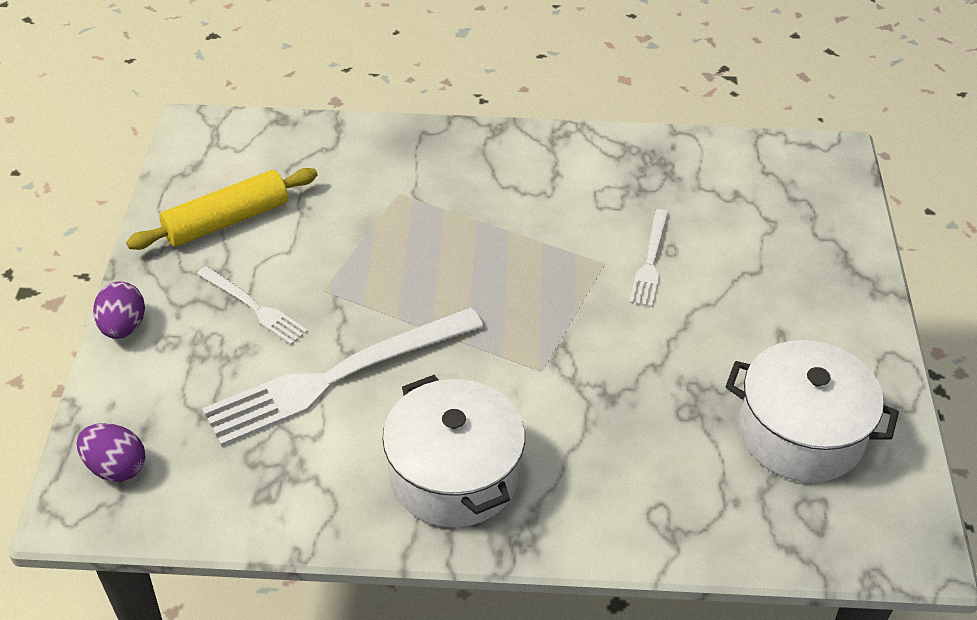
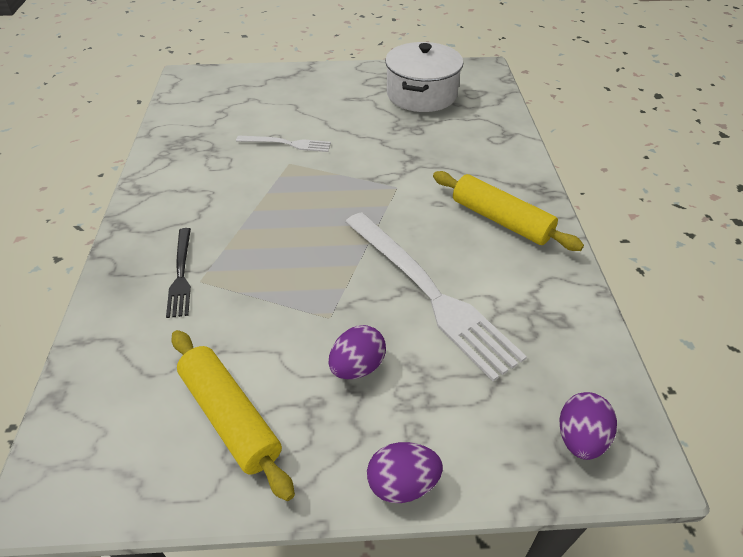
camera: 95 degrees left, 0 degrees up
(254, 307) = (357, 366): white fork -> purple egg
(410, 179) = (181, 274): none -> black fork
(454, 474) = (500, 220): white pot -> yellow rolling pin

